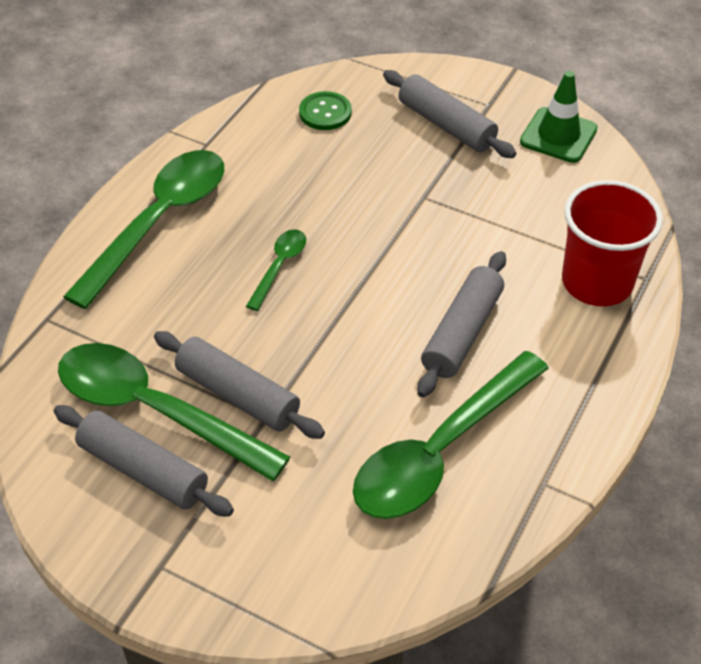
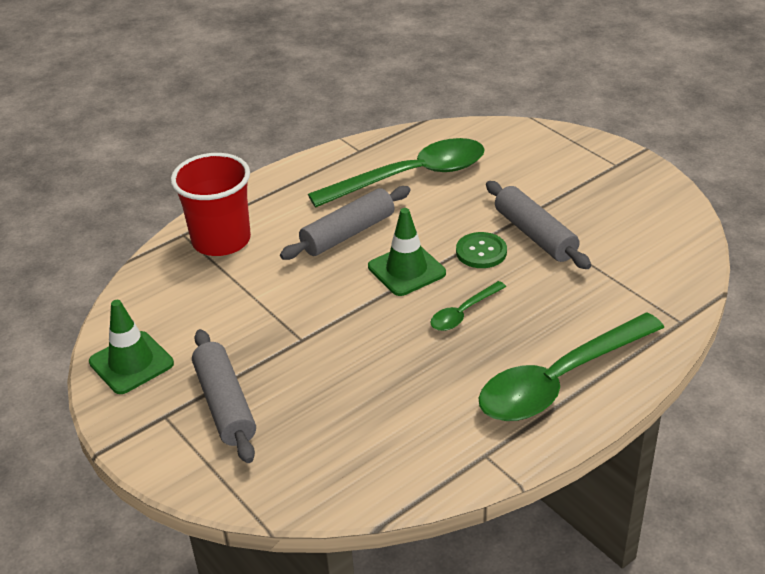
camera: 155 degrees left, 10 degrees down
(143, 470) = (616, 209): grey rolling pin -> none
(154, 410) = (600, 240): green spoon -> none
(325, 112) = (337, 456): green button -> green button (481, 252)
(365, 302) = (406, 270): none -> green traffic cone

